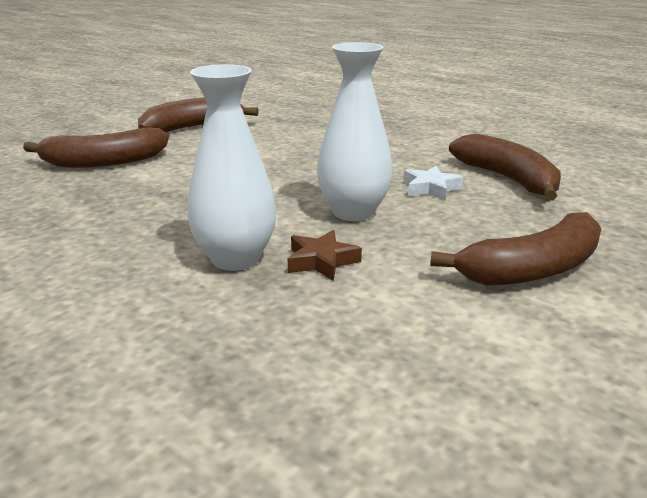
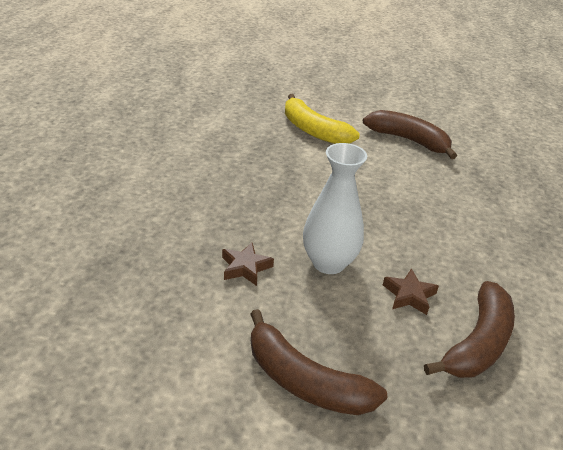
camera: 60 degrees right, 10 degrees up
(104, 162) = (313, 130): brown banana -> yellow banana
(235, 258) = (225, 231): white vase -> none
(430, 188) = (409, 295): white star -> brown star

